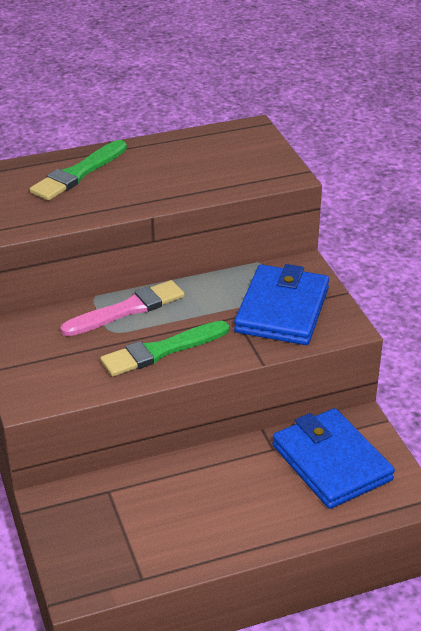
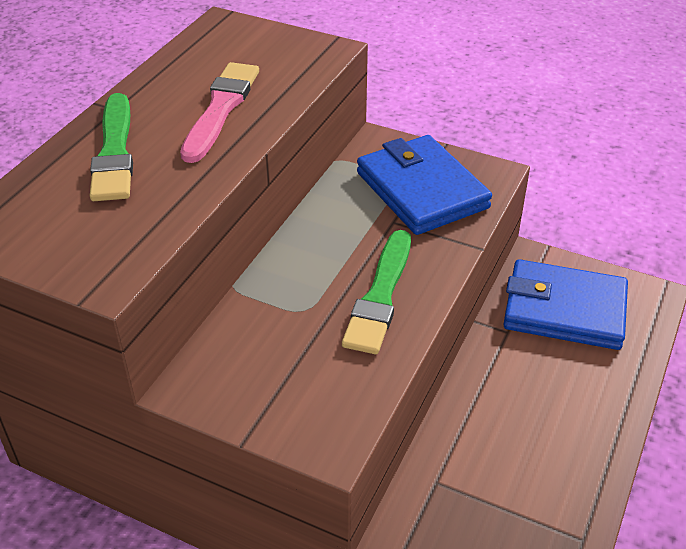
camera: 45 degrees left, 5 degrees up
(127, 309) = (287, 278): pink brush -> pink brush (221, 109)

